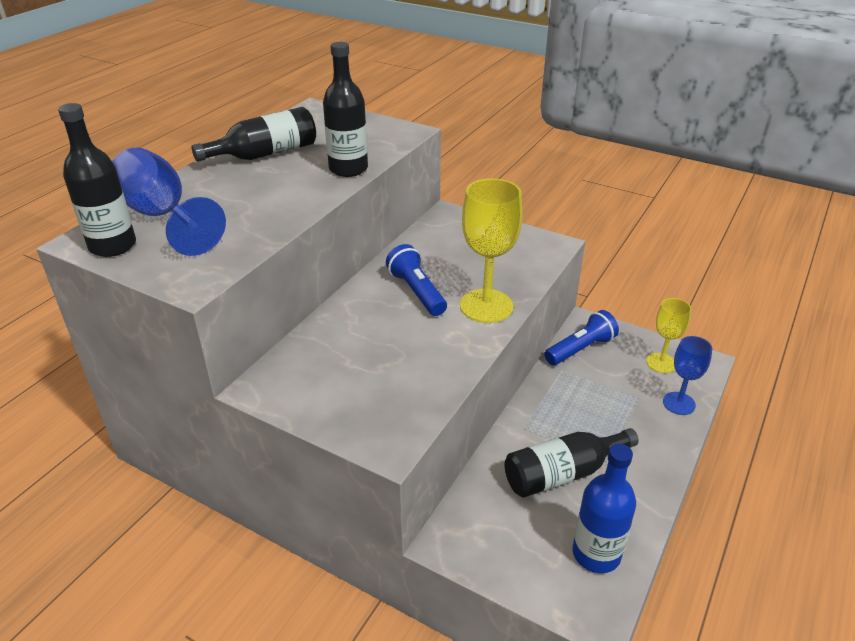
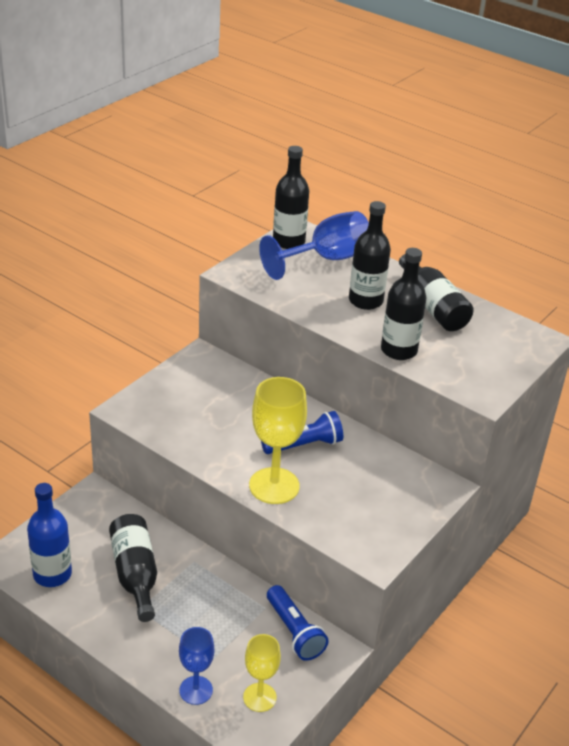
camera: 95 degrees right, 0 degrees up
(257, 189) = (365, 301): none -> black bottle

